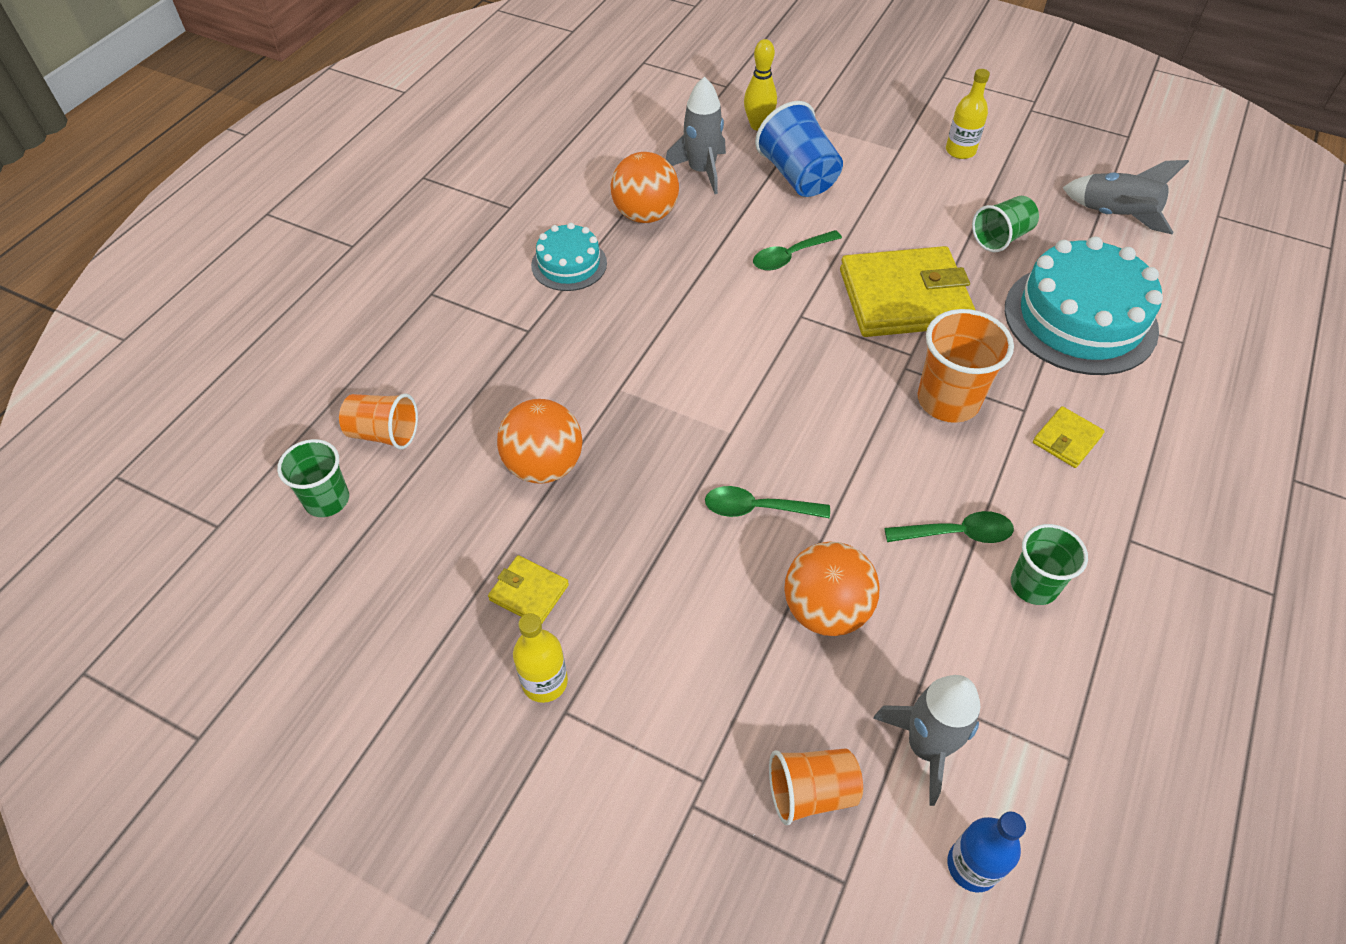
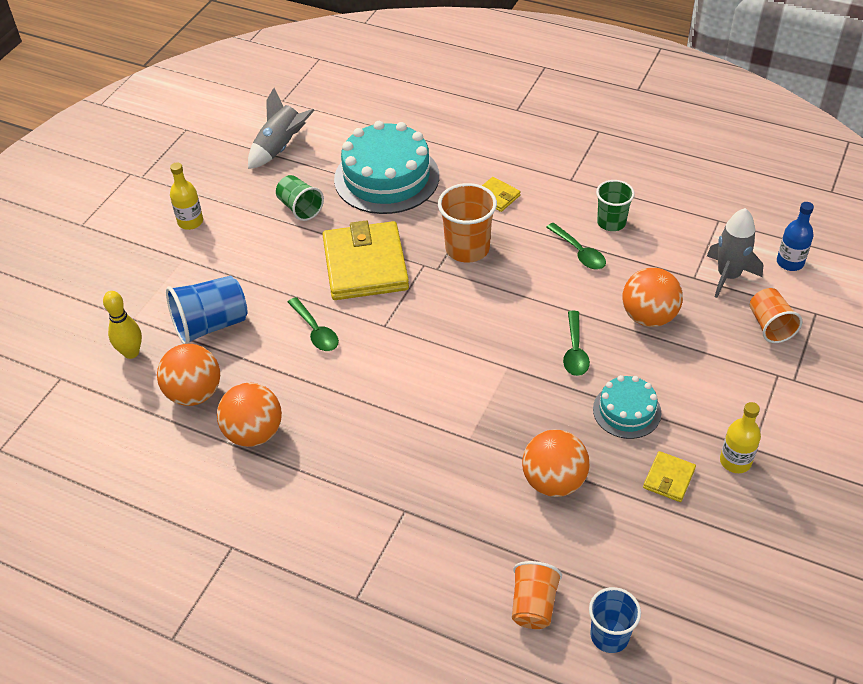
camera: 90 degrees left, 5 degrees down
(327, 500) = (609, 636): green cup -> blue cup
(569, 264) = (319, 487): turquoise cake -> turquoise cake (627, 411)
(701, 171) = (194, 393): grey rocket -> orange ball
(957, 533) = (579, 252): green spoon -> green spoon turned 150 degrees clockwise

